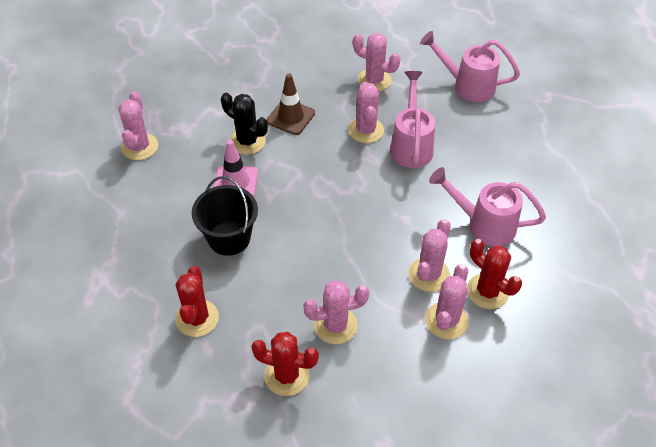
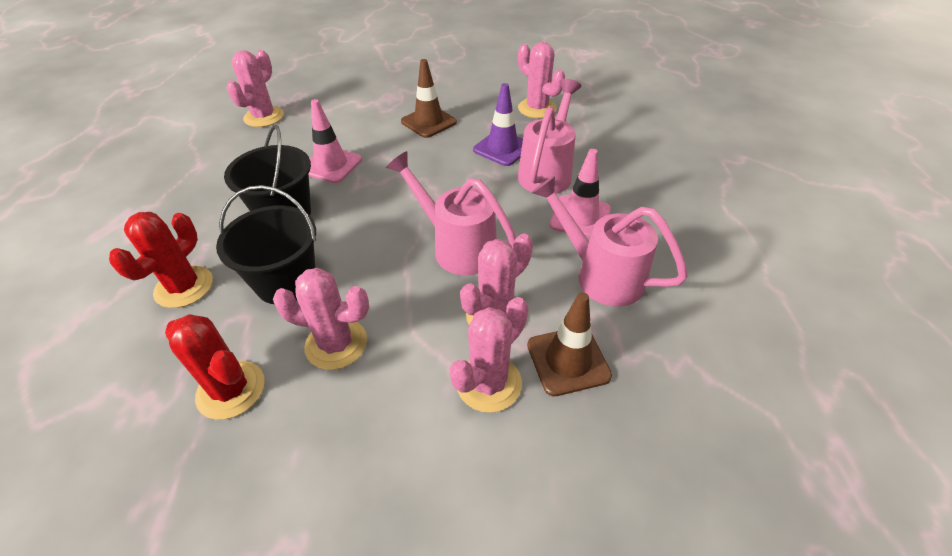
camera: 20 degrees right, 5 degrees down
(247, 141) = (370, 133): black cactus -> none
(270, 292) = (286, 282): none -> black bucket
(366, 130) = (502, 148): pink cactus -> purple traffic cone
(452, 181) = (580, 217): none -> pink traffic cone
(467, 85) = (642, 131): pink watering can -> pink watering can (456, 246)
(487, 291) = (568, 360): red cactus -> brown traffic cone

